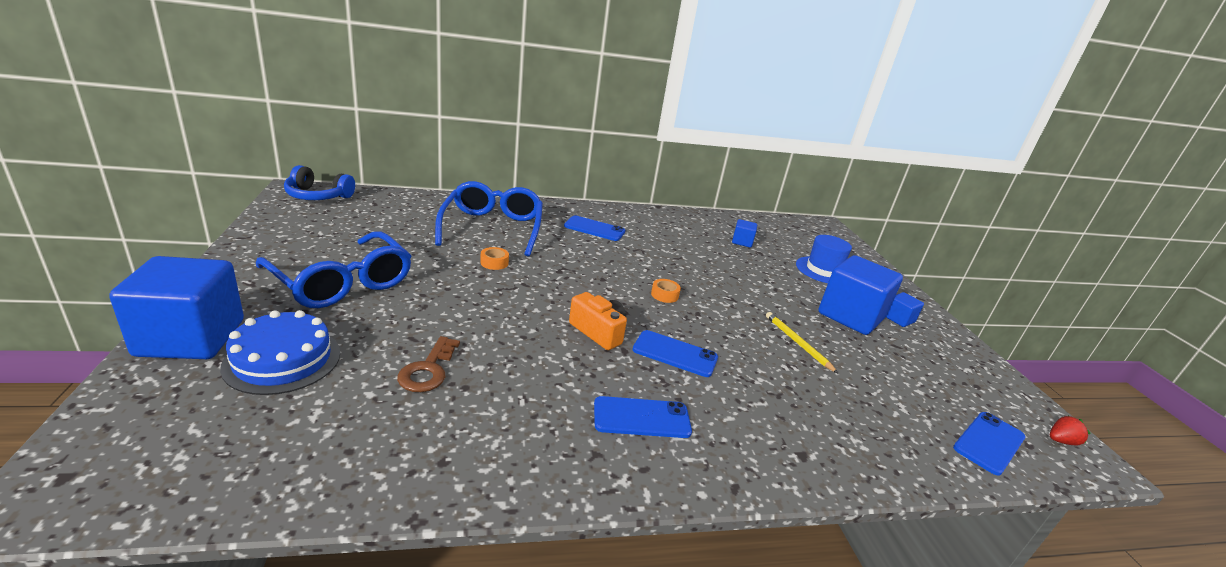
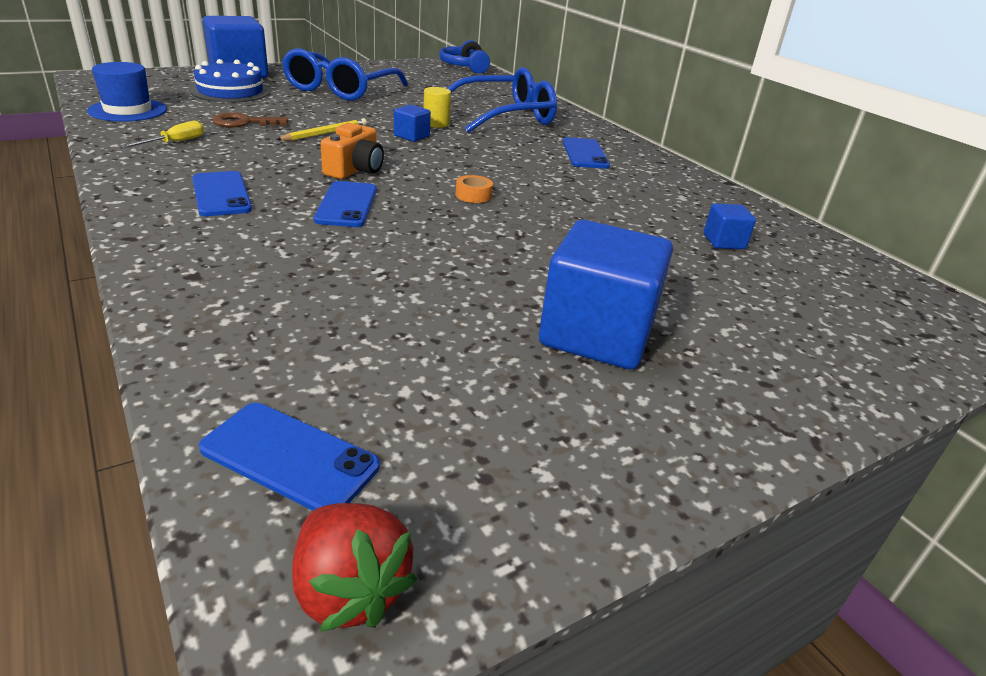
camera: 70 degrees right, 5 degrees up
(476, 432) = (175, 143): none -> yellow screwdriver
(494, 263) = (436, 123): orange tape -> yellow cylinder
(798, 343) = (449, 281): yellow pencil -> yellow pencil (325, 133)
(823, 270) = (744, 315): blue hat -> blue hat (128, 110)
(898, 319) = (659, 394): blue cube -> blue cube (411, 136)
(1061, 441) = (349, 590): red strawberry -> red strawberry, size x1.69

